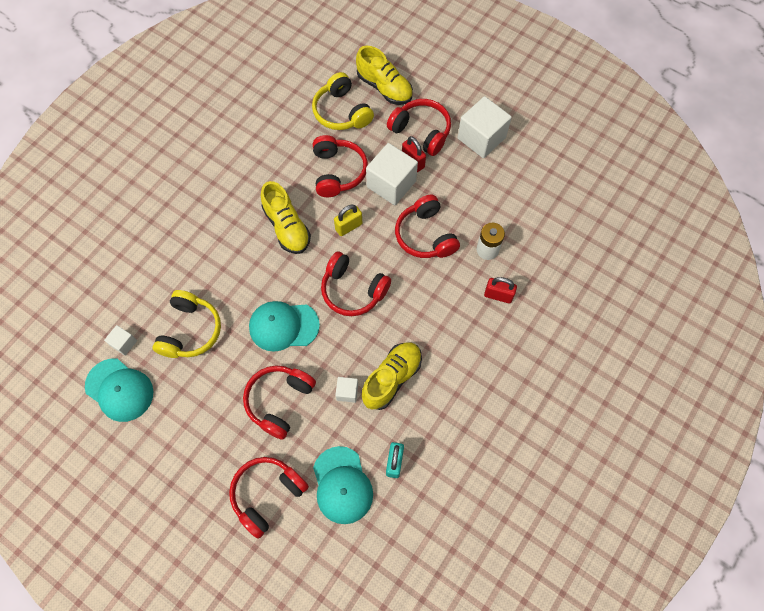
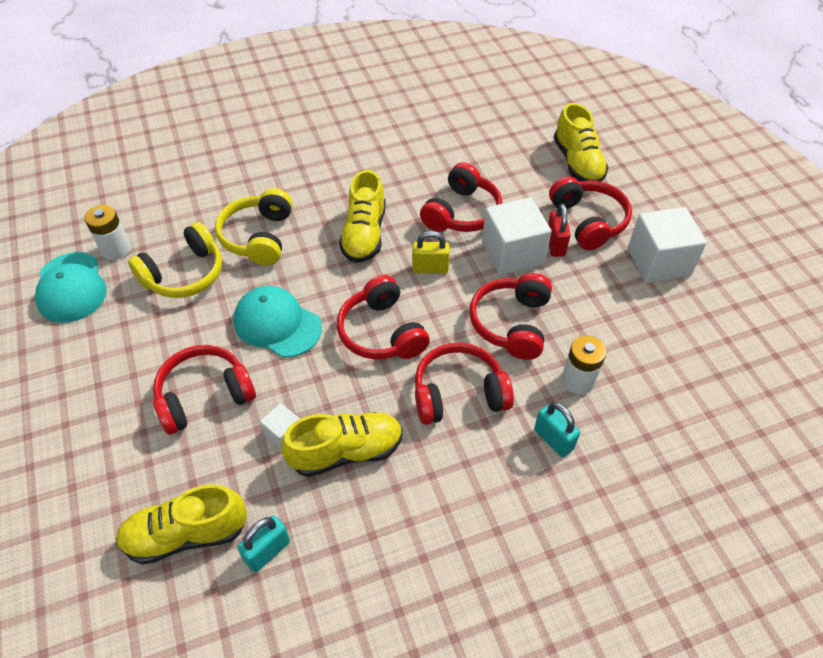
camera: 35 degrees right, 15 degrees down
(124, 343) = (116, 249): white cube -> white battery
(267, 494) = (101, 486): red headphones -> red headphones (458, 393)
(341, 112) = (512, 163): yellow headphones -> yellow headphones (258, 237)
(342, 485) = (186, 534): turquoise cap -> yellow shoe
(498, 295) = (553, 439): red padlock -> turquoise padlock

